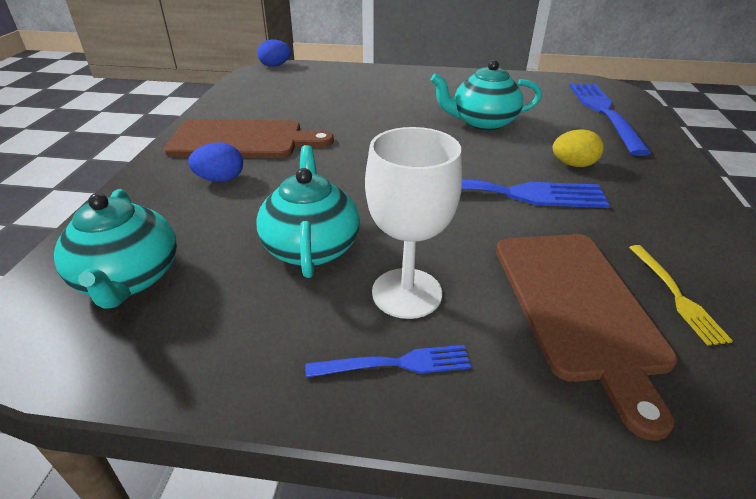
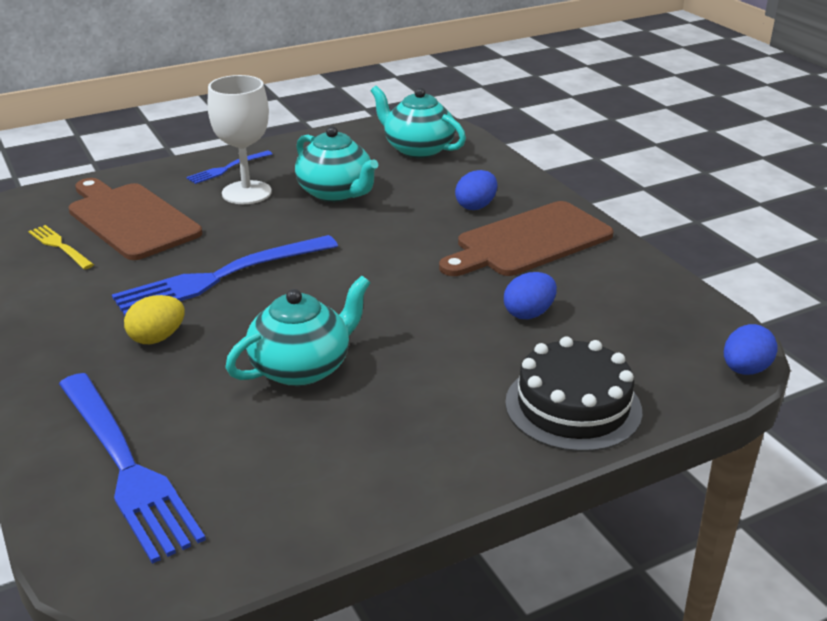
camera: 145 degrees right, 5 degrees down
(323, 107) = (529, 313): none -> blue egg
(367, 76) = (573, 406): none -> black cake

